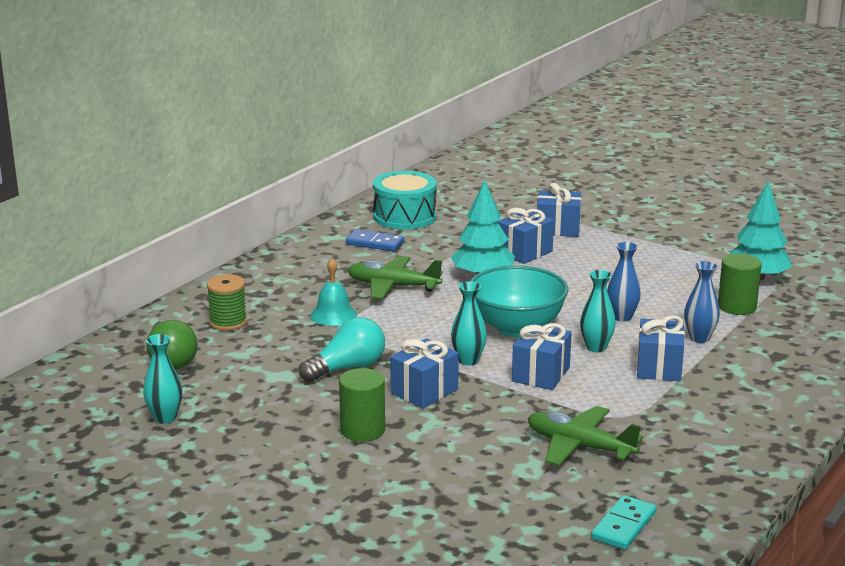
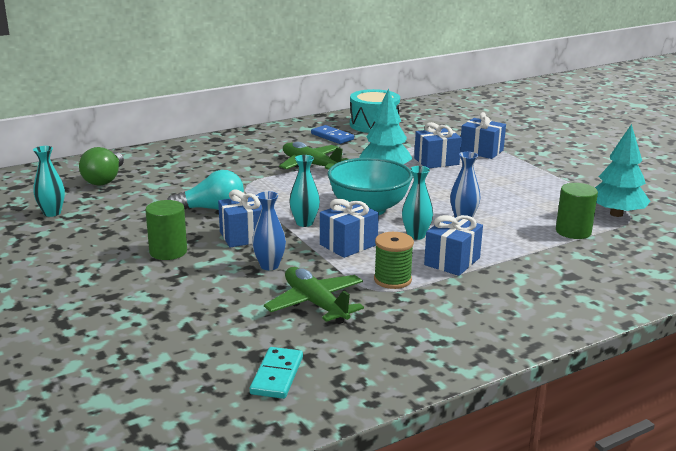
camera: 25 degrees right, 0 degrees up
(228, 322) = (171, 165): green spool -> green spool (392, 280)
(333, 315) = (246, 174): turquoise bell -> none
(624, 526) = (277, 375): turquoise domino -> turquoise domino turned 45 degrees counterclockwise
(699, 338) = (513, 247): blue vase -> blue vase (269, 266)

